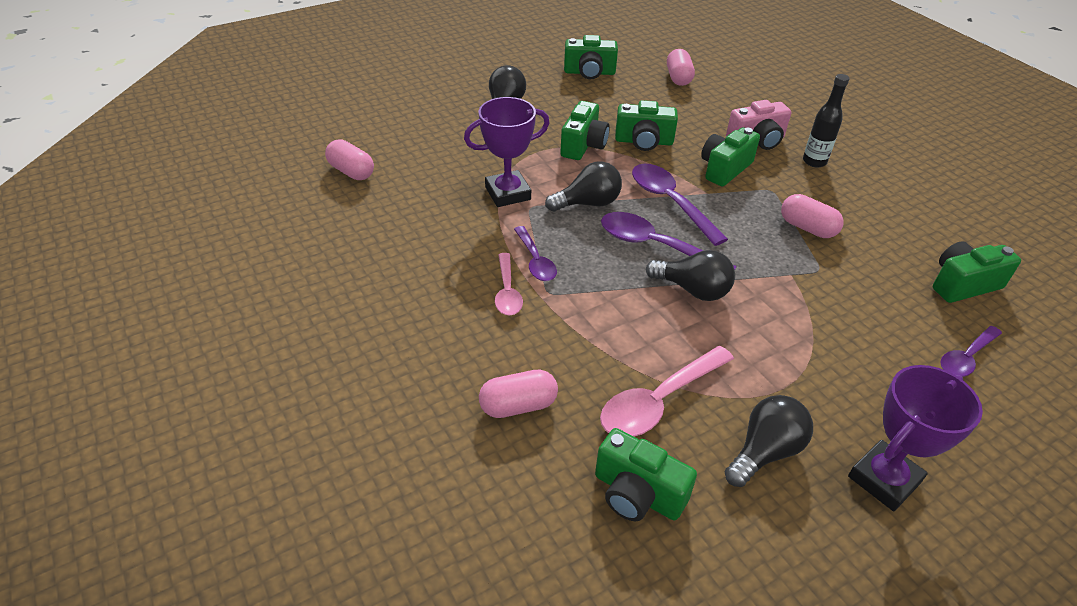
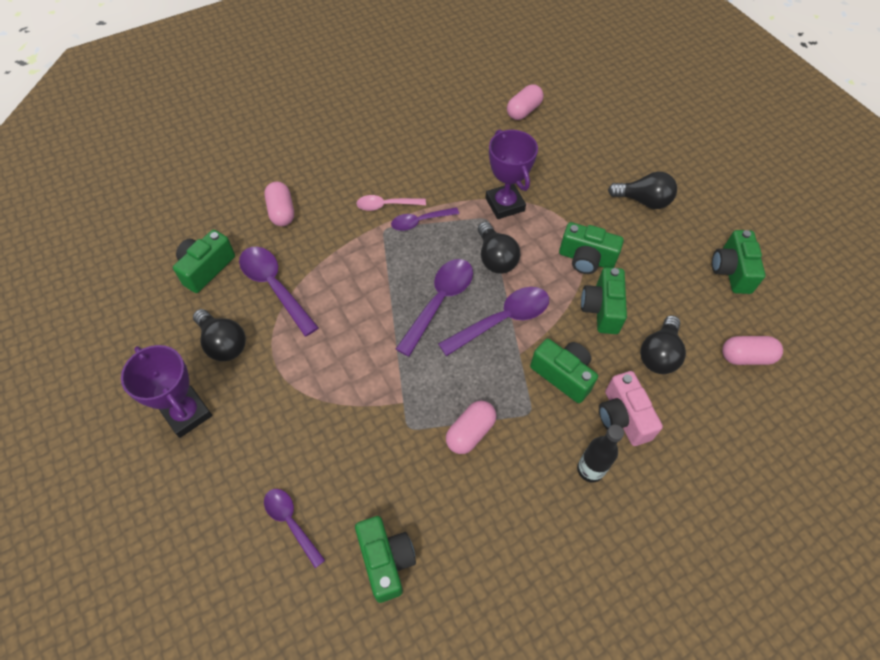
camera: 90 degrees right, 15 degrees up
(659, 401) = (274, 287): pink spoon -> purple spoon
(693, 290) = (385, 322): black light bulb -> black light bulb (659, 354)

